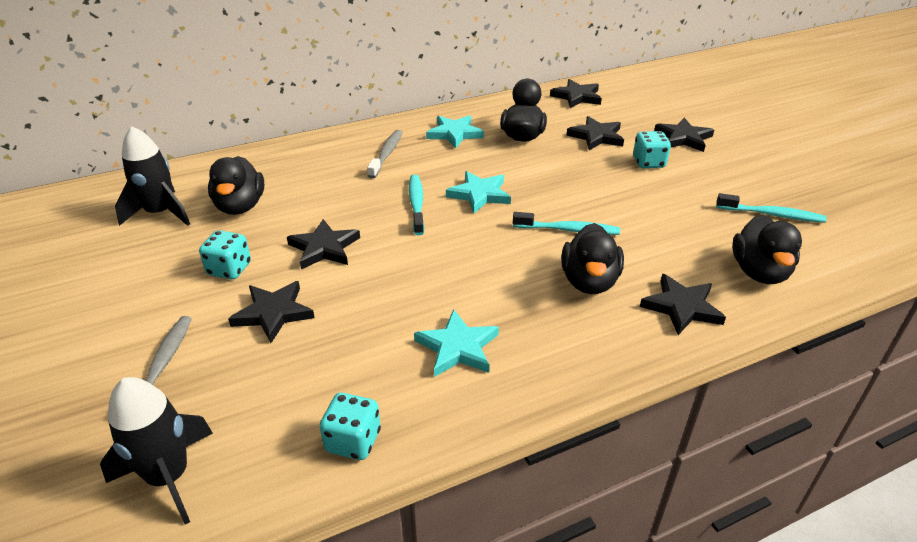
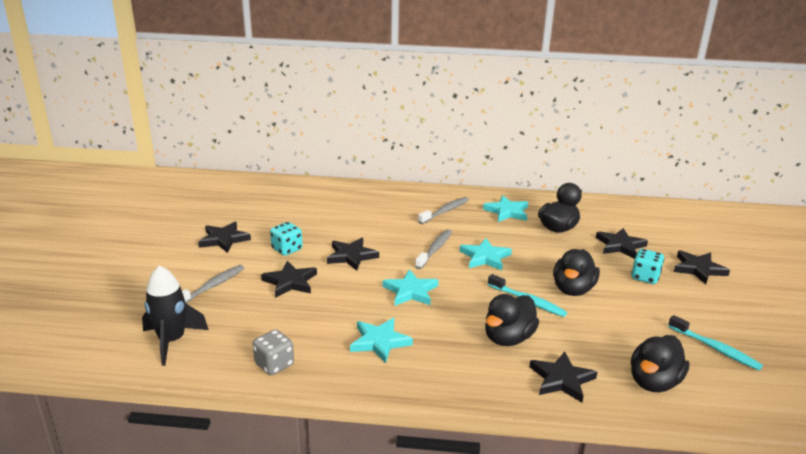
camera: 30 degrees right, 10 degrees down
(160, 213) = (276, 205): black rocket -> none
(240, 206) = (323, 215): black duck -> black duck (573, 289)
(353, 441) = (274, 364): turquoise dice -> grey dice
(416, 204) = (435, 249): turquoise toothbrush -> grey toothbrush
(435, 267) = (410, 291): none -> turquoise star
(577, 97) = (635, 212): black star -> black star (224, 239)

